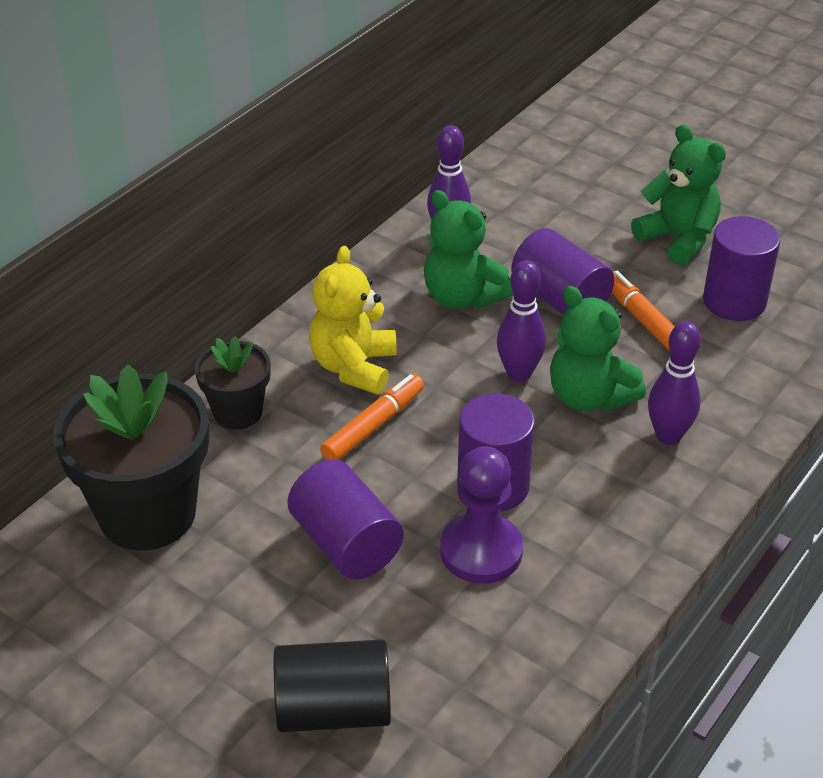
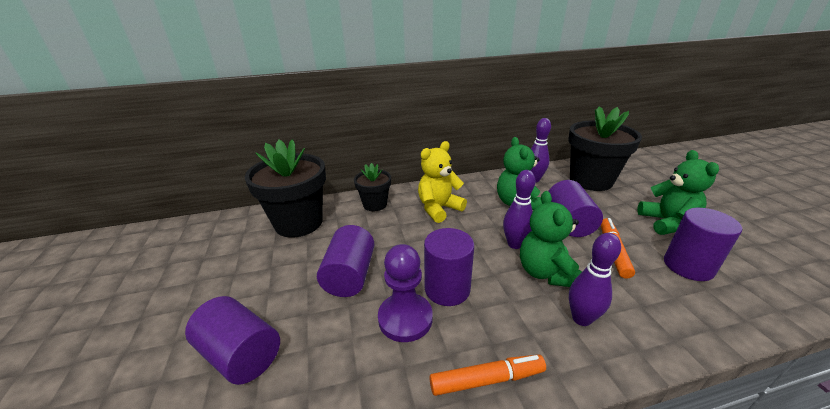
camera: 40 degrees right, 10 degrees down
(333, 709) = (241, 354): black cylinder -> purple cylinder
(373, 426) = (421, 233): orange marker -> orange marker (486, 379)
(534, 198) = (590, 180): none -> black flower pot

